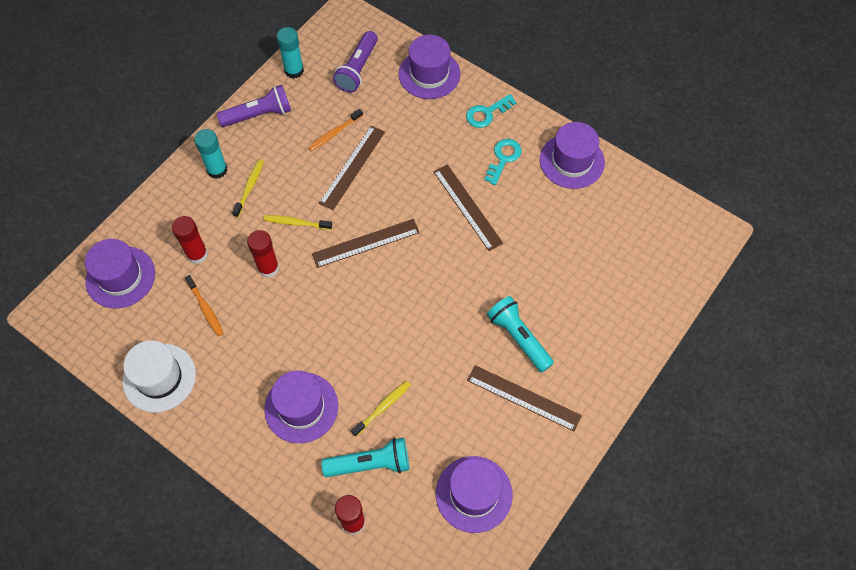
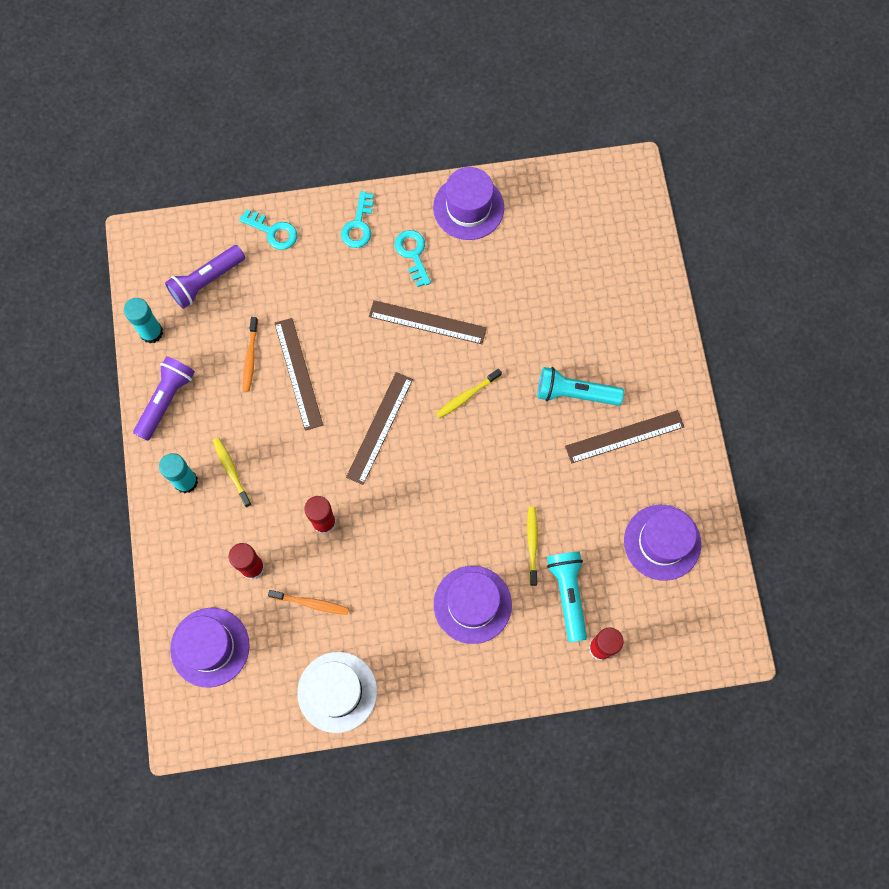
camera: 45 degrees left, 10 degrees up
(296, 223) = (305, 464): yellow toothbrush -> yellow toothbrush (467, 396)
(357, 69) = (206, 281): purple flashlight -> purple flashlight turned 75 degrees clockwise
(370, 464) = (568, 594): turquoise flashlight -> turquoise flashlight turned 45 degrees counterclockwise
(429, 74) = (273, 232): purple hat -> turquoise key

